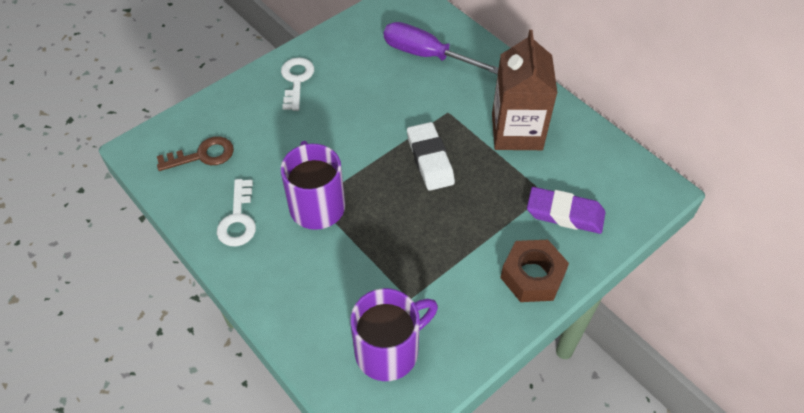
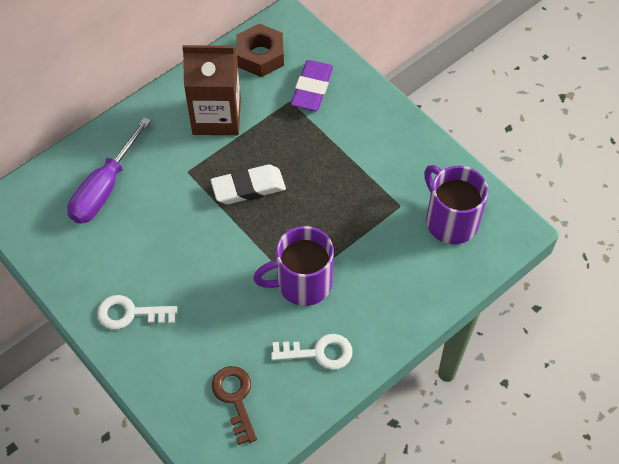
camera: 90 degrees left, 5 degrees up
(532, 276) = (375, 117): brown nut -> brown nut (260, 56)

